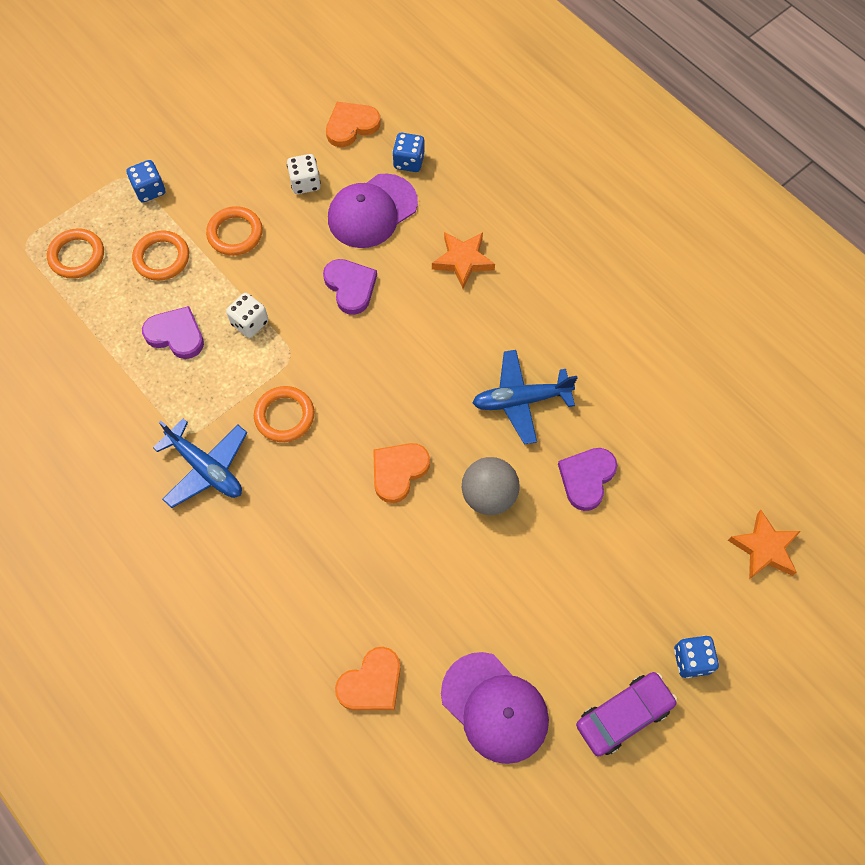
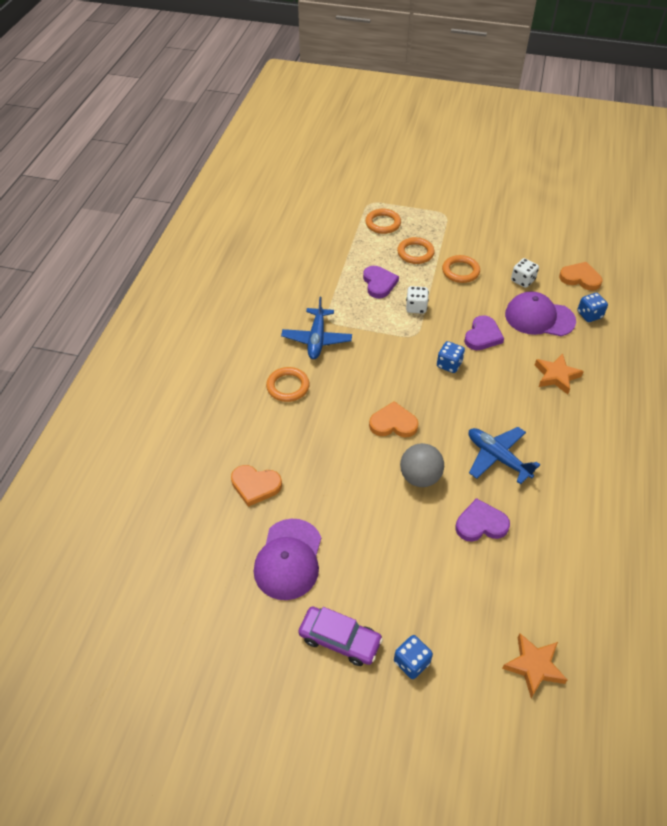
camera: 55 degrees right, 15 degrees down
(149, 190) = (447, 226): blue dice -> blue dice (449, 364)
(284, 416) = (377, 353): orange ring -> orange ring (288, 386)

